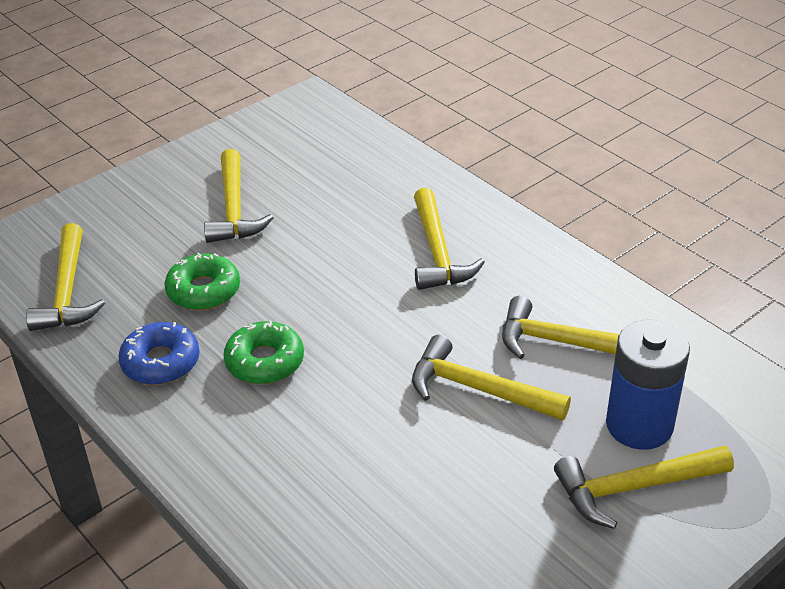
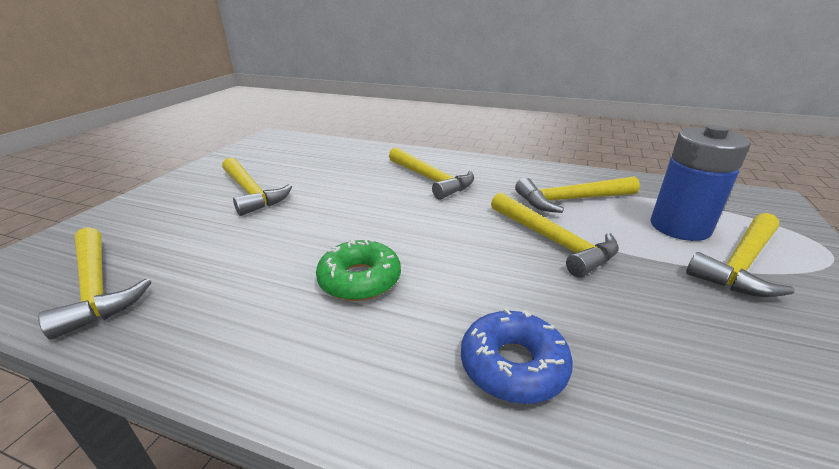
camera: 30 degrees left, 10 degrees down
(161, 362) = (246, 316): blue donut -> blue donut (513, 365)
(203, 290) = (258, 247): green donut -> none
(478, 389) = (553, 241): yellow hammer -> yellow hammer turned 120 degrees counterclockwise

